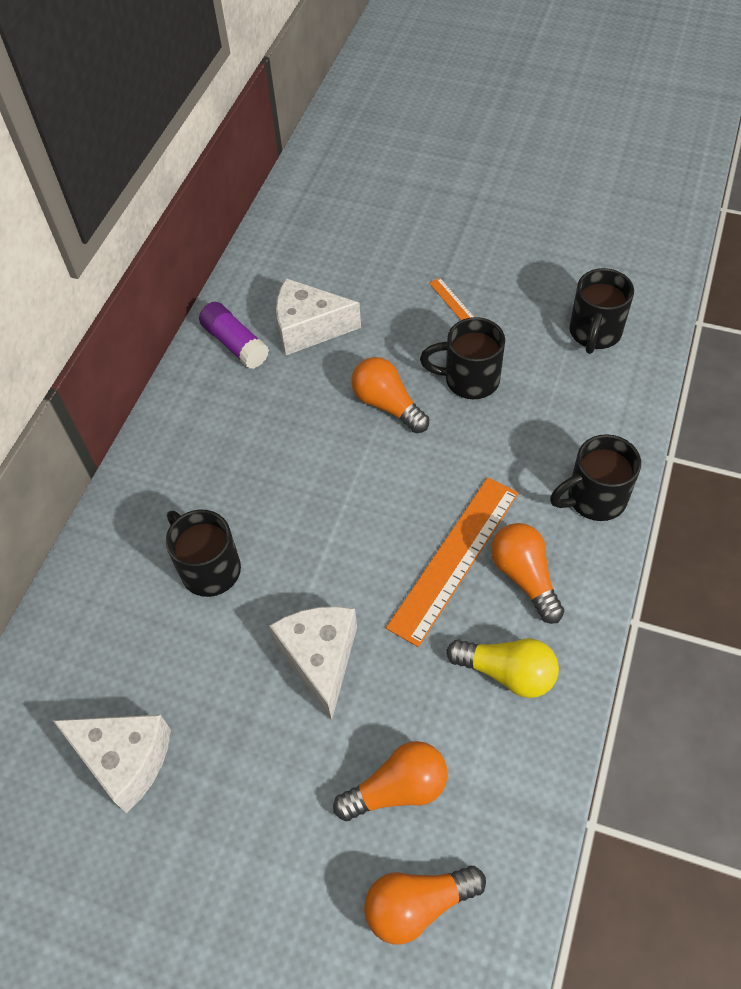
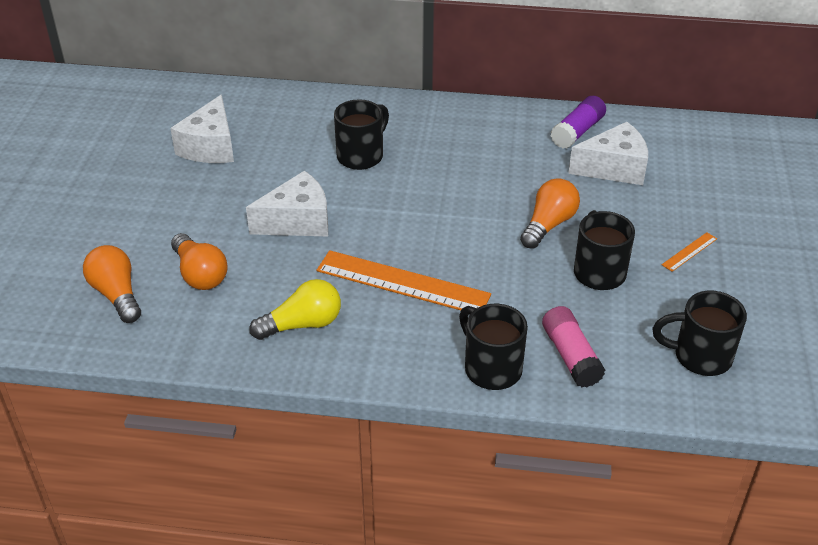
camera: 75 degrees right, 15 degrees down
(309, 328) = (613, 168): white cheese -> white cheese turned 90 degrees clockwise
(507, 672) = (302, 324): yellow light bulb -> yellow light bulb turned 120 degrees counterclockwise
(525, 577) = (395, 327): orange light bulb -> none
(584, 429) = (570, 356): none -> pink glue stick

